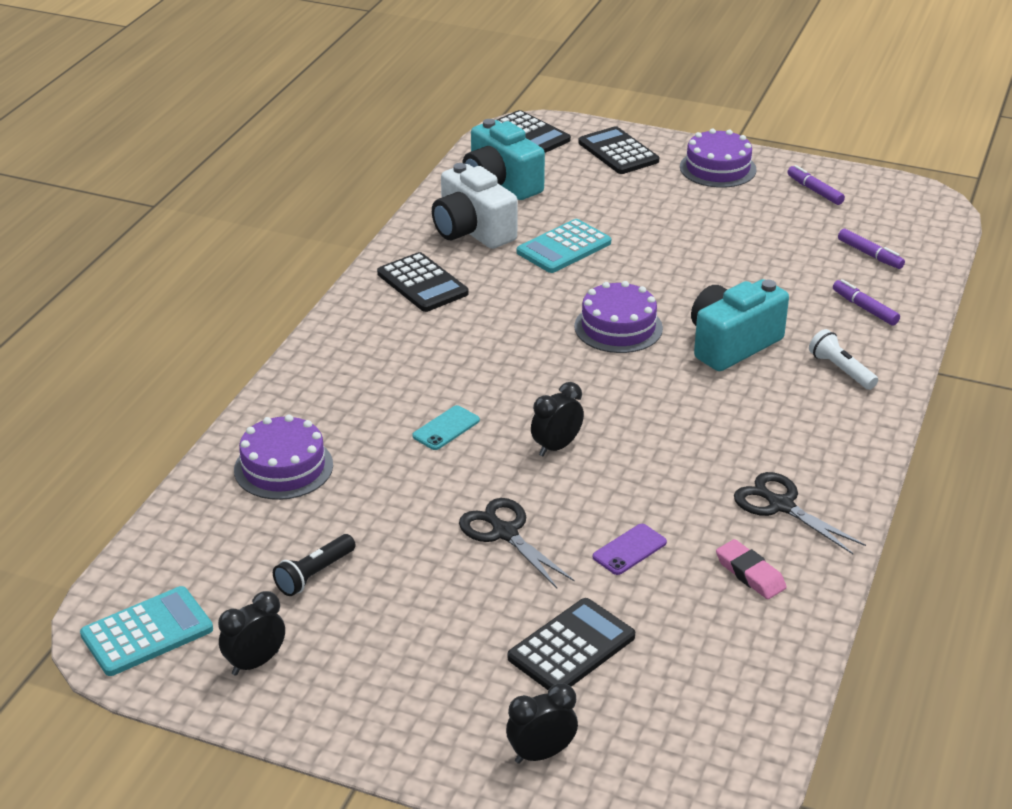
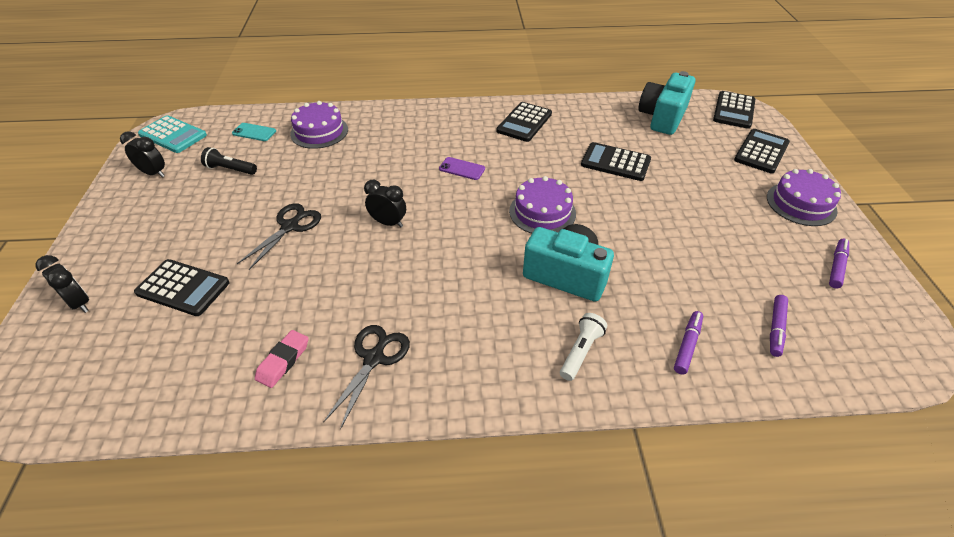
camera: 65 degrees right, 10 degrees up
(446, 428) = (383, 174): turquoise phone -> turquoise phone (254, 132)
(472, 231) = (597, 123): white camera -> none
(564, 247) = (615, 162): turquoise calculator -> black calculator
(629, 550) = (291, 287): purple phone -> purple phone (462, 169)

